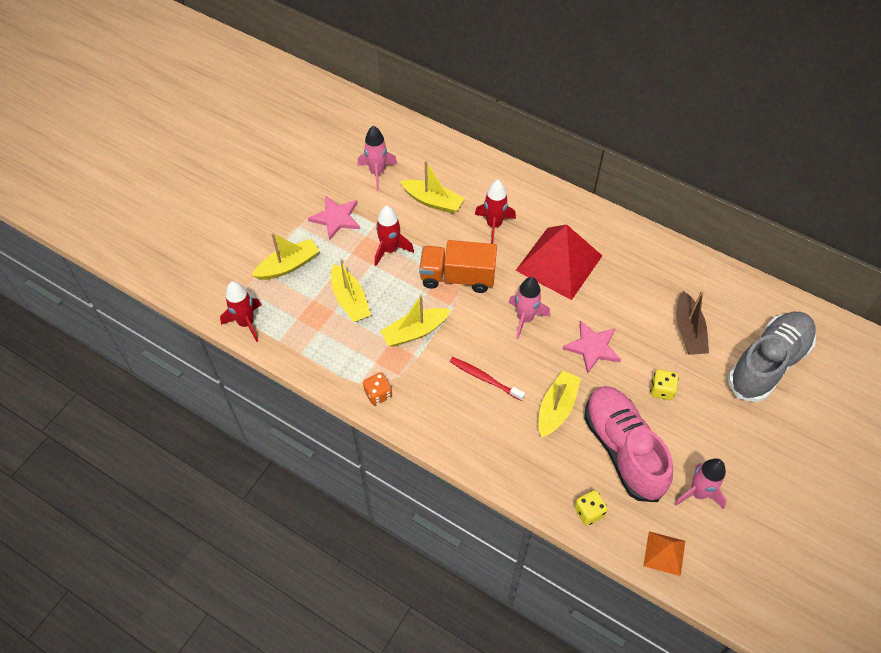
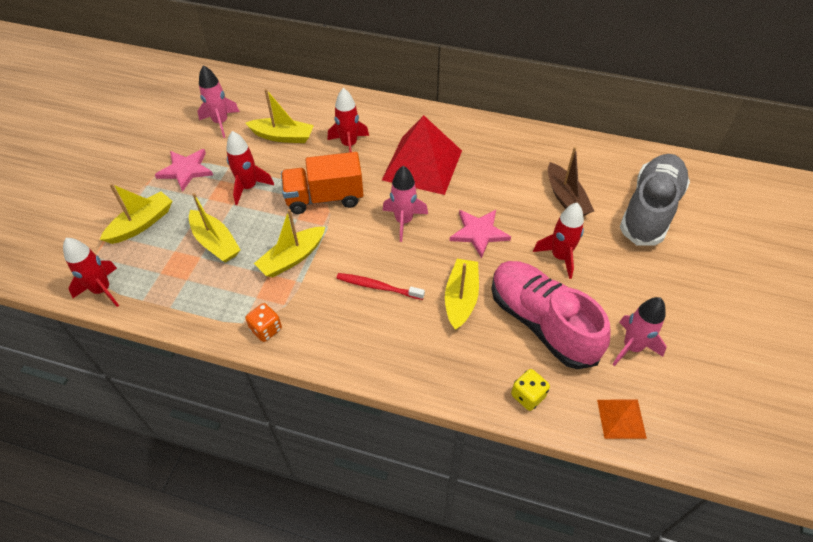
camera: 15 degrees left, 5 degrees down
(661, 390) = (560, 257): yellow dice -> red rocket

